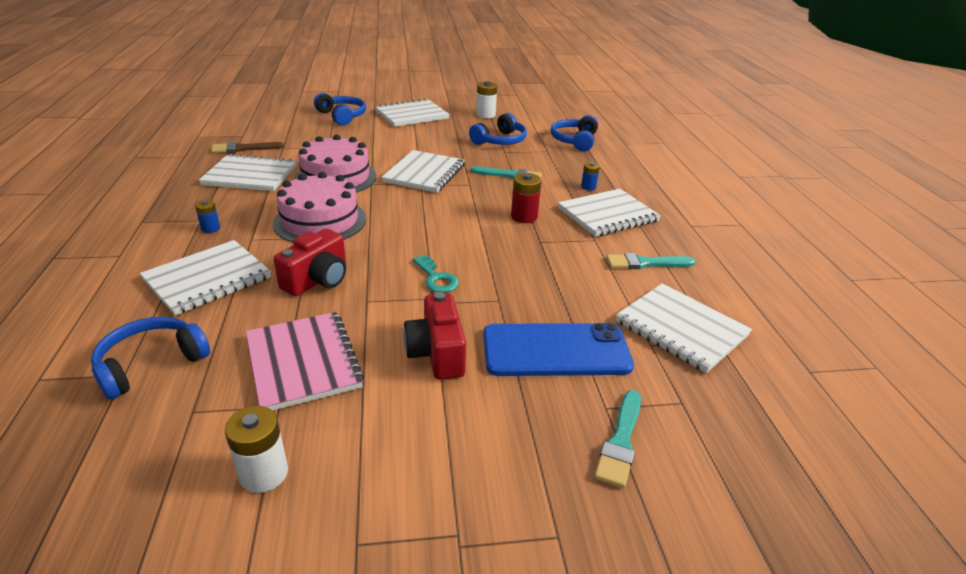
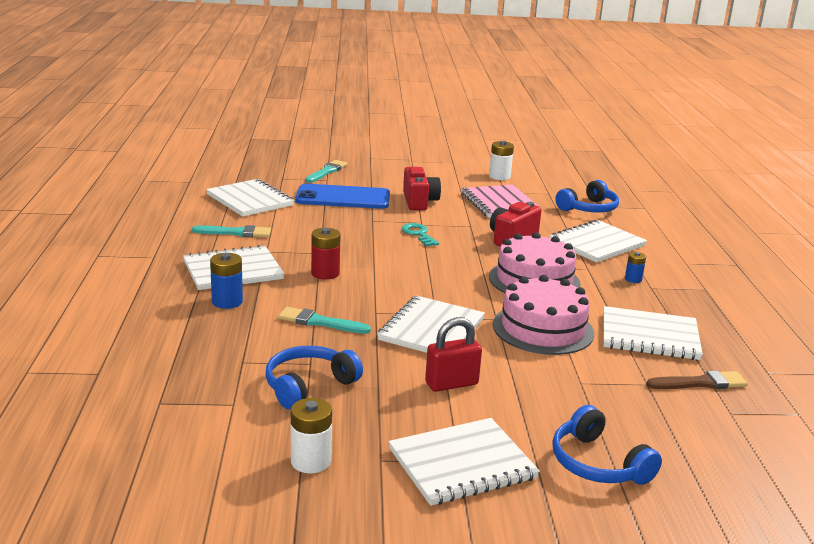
camera: 175 degrees left, 10 degrees down
(413, 144) = (451, 384): none -> red padlock
(574, 141) = (181, 381): blue headphones -> none
(588, 187) = (227, 302): blue battery -> blue battery, size x1.61

